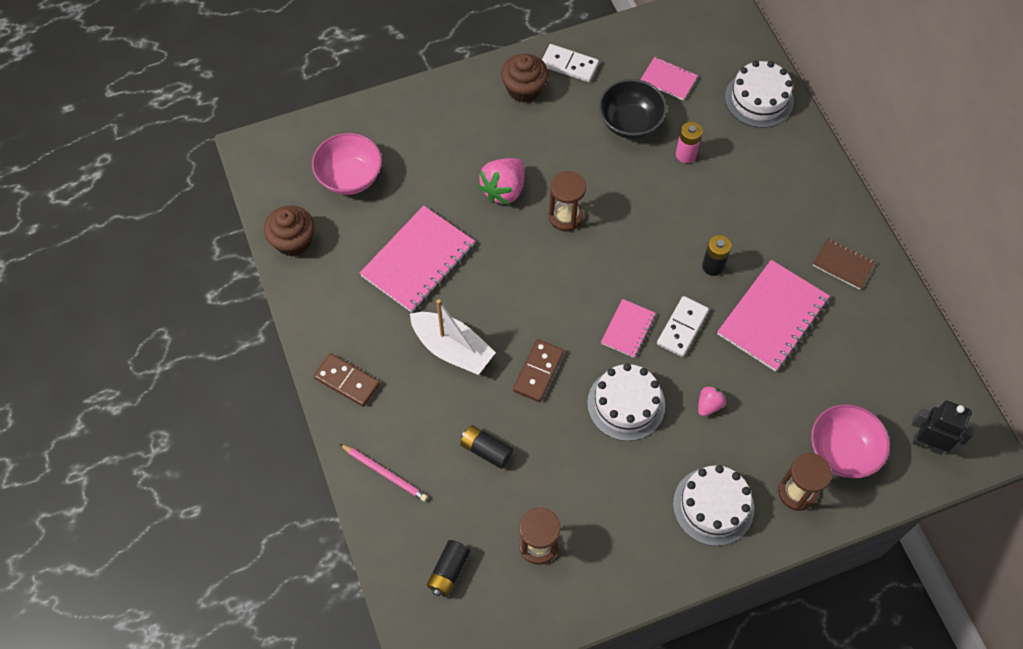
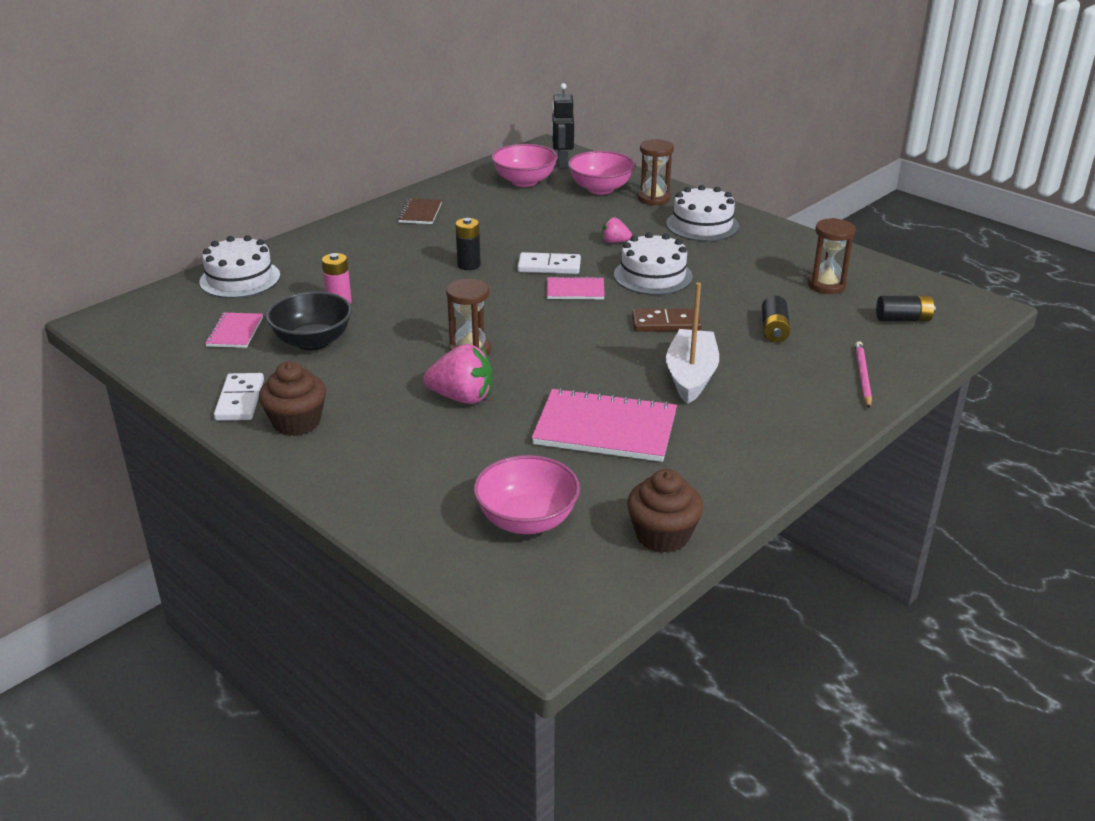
camera: 115 degrees left, 30 degrees down
(347, 381) = (797, 430): brown domino -> none
(772, 317) = (501, 231): pink notebook -> none
(889, 385) = (524, 181): none -> pink bowl

